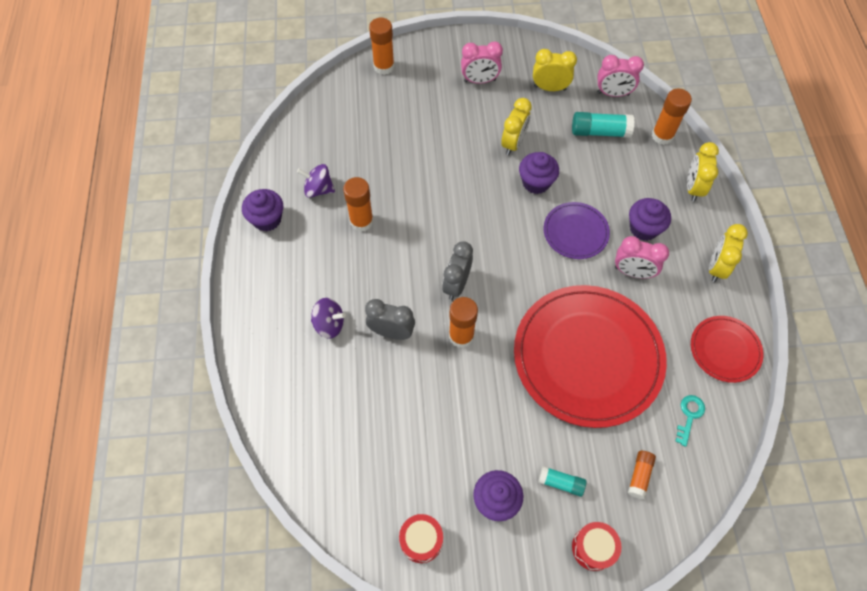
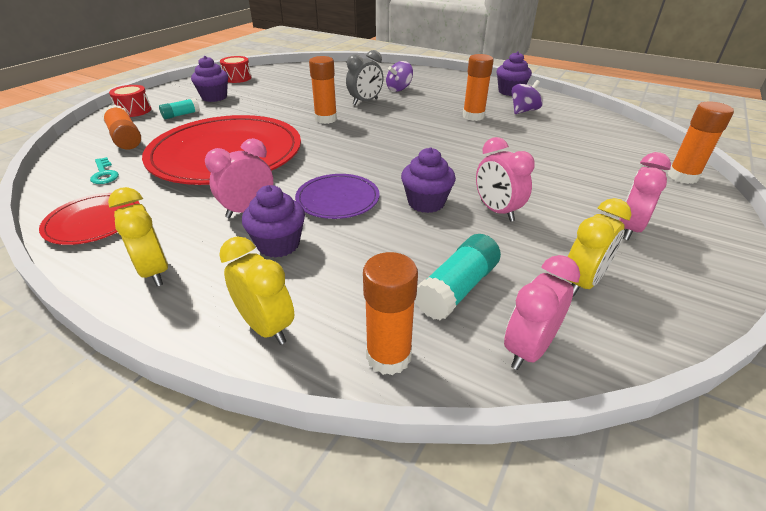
camera: 125 degrees right, 25 degrees down
(456, 284) = (368, 130): grey clock -> none
(513, 143) = (496, 211): yellow clock -> pink clock
(639, 476) = (125, 138): orange glue stick -> orange glue stick, size x1.62

